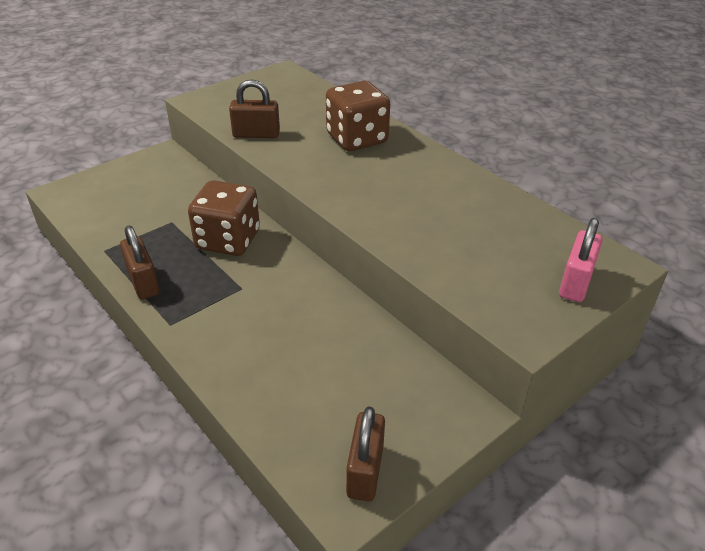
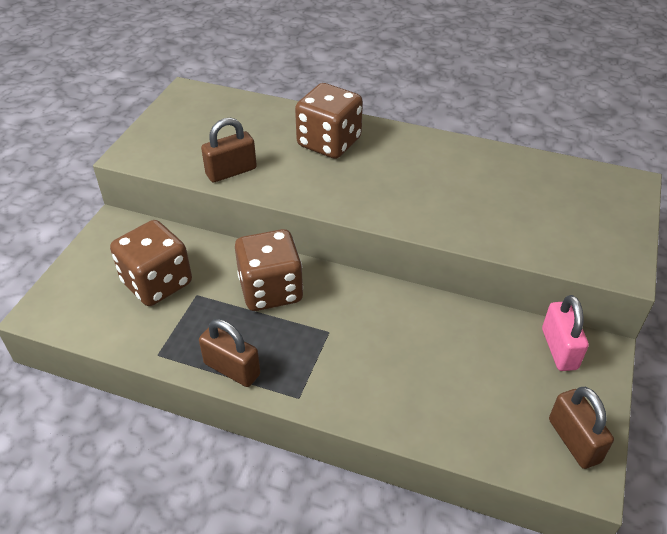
camera: 30 degrees left, 5 degrees up
(152, 203) = (157, 283): none -> brown dice
(575, 283) = (615, 211): pink padlock -> pink padlock (559, 349)

